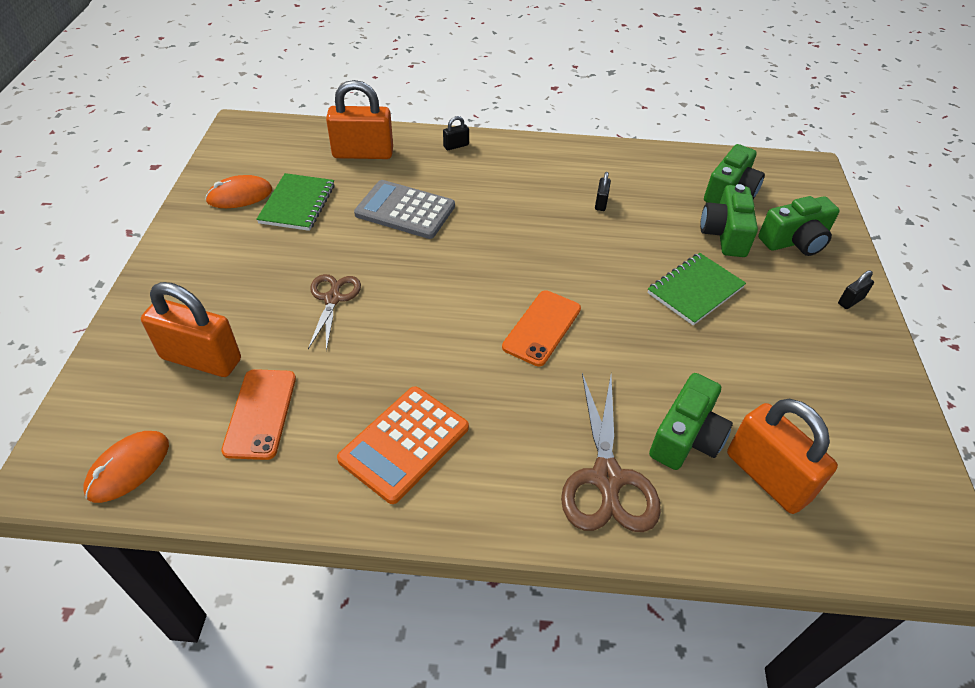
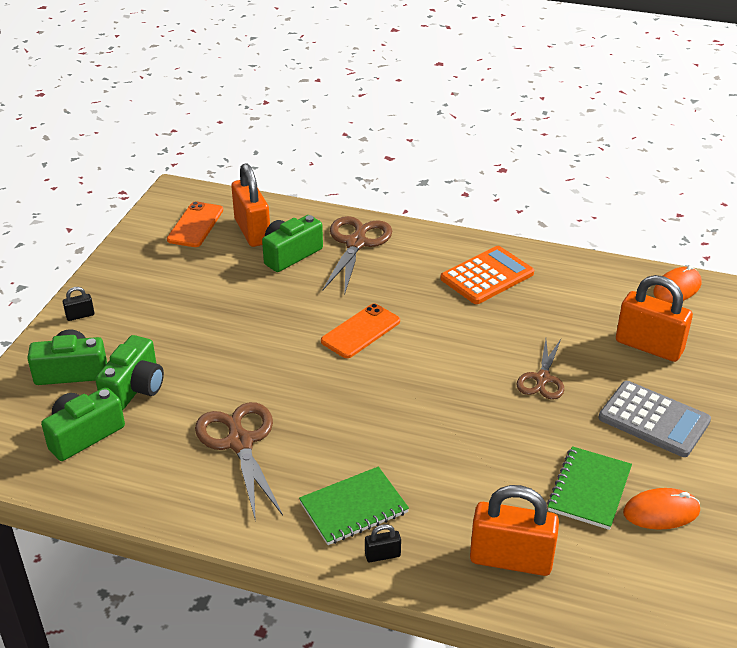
camera: 165 degrees left, 10 degrees down
(260, 413) = (592, 305): orange phone -> orange phone (195, 225)
(405, 210) = (464, 463): grey calculator -> grey calculator (654, 419)
(601, 203) = (239, 442): black padlock -> brown scissors
(695, 290) = (208, 341): green notebook -> green notebook (353, 508)

